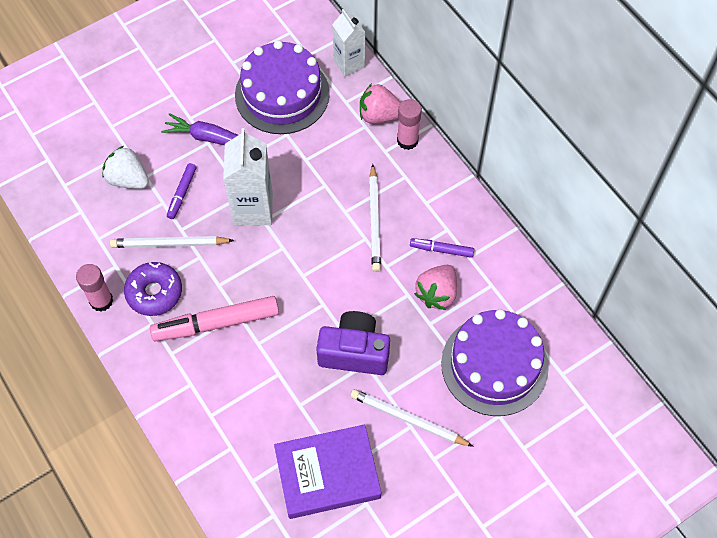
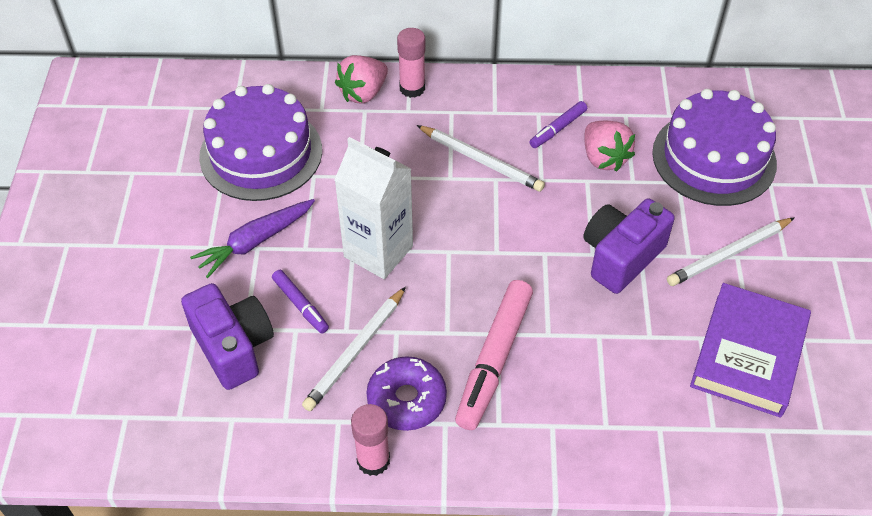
camera: 55 degrees left, 10 degrees down
(128, 179) = (233, 347): white strawberry -> purple camera
(349, 63) = (279, 83): white carton -> none

